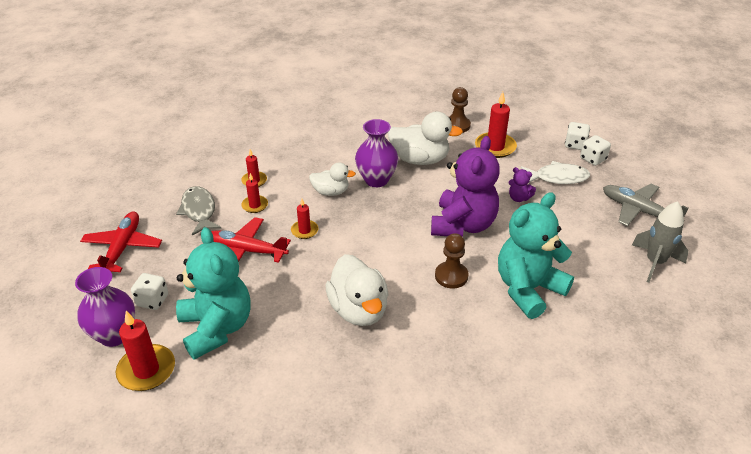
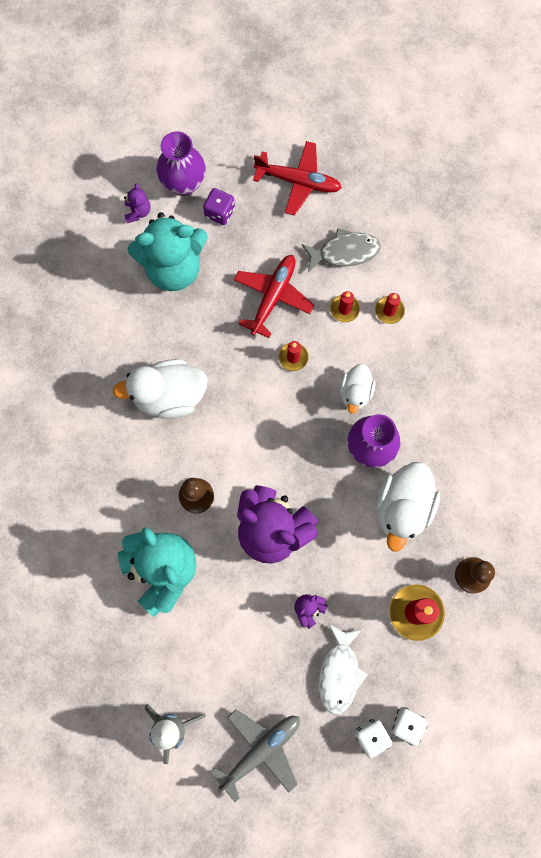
camera: 100 degrees right, 35 degrees up
(146, 370) = (138, 212): red candle -> purple teddy bear
(152, 300) = (219, 212): white dice -> purple dice

